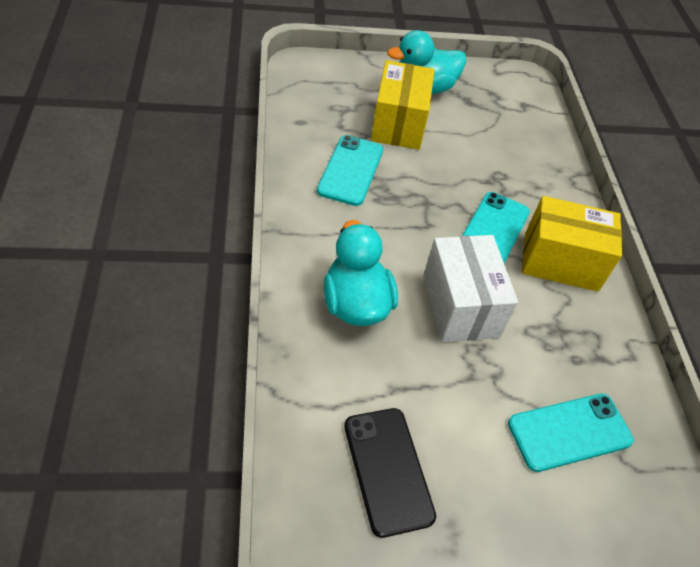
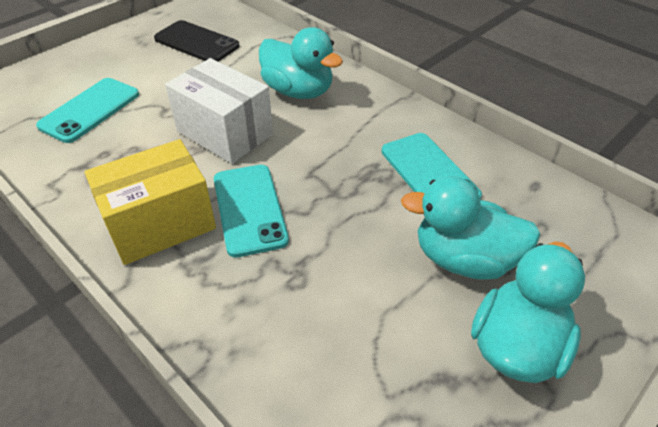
camera: 145 degrees right, 5 degrees down
(398, 124) = (464, 259): yellow box -> turquoise duck

